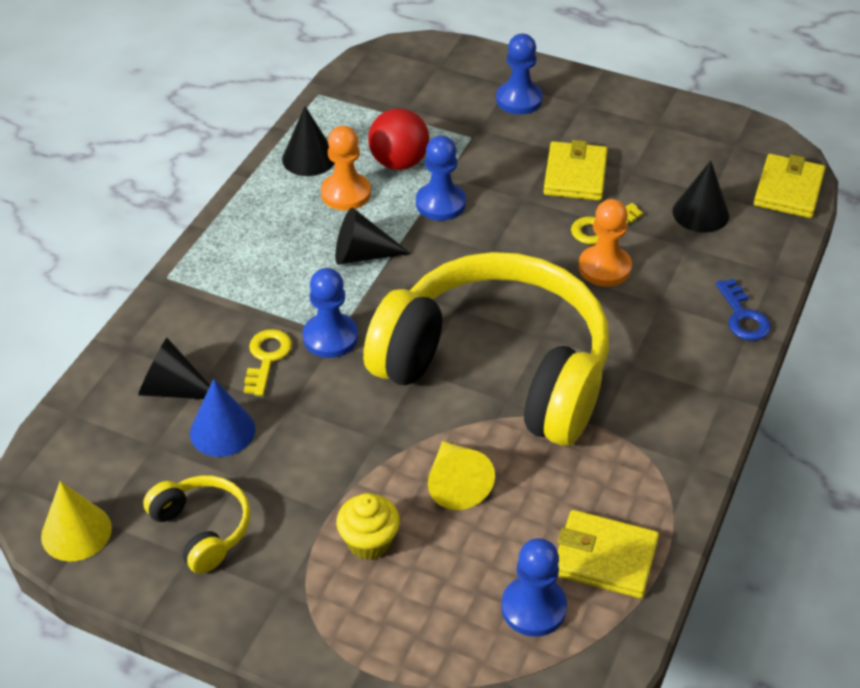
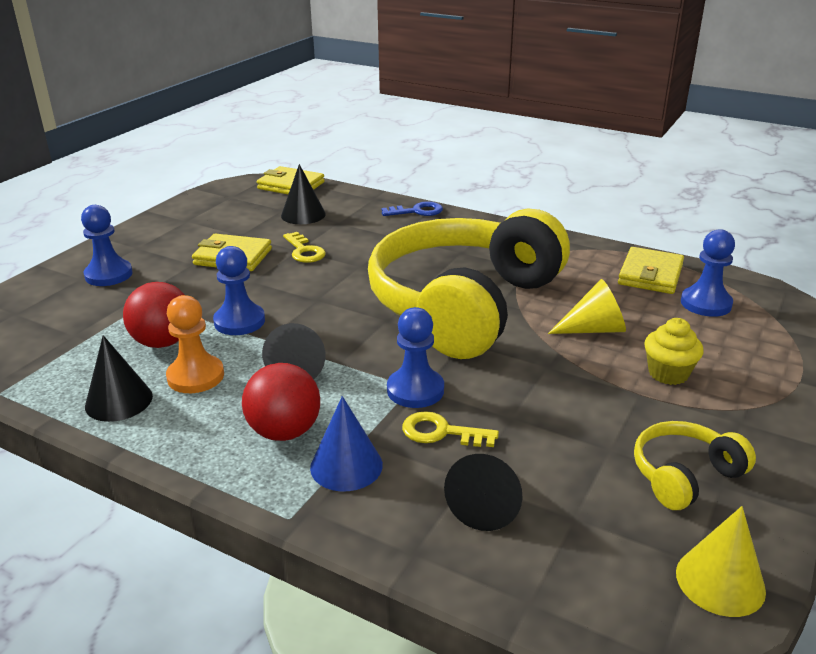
camera: 85 degrees left, 15 degrees down
(222, 431) = (548, 463): blue cone -> blue cone (346, 466)
(268, 259) = (284, 431): none -> red ball
(604, 268) = (353, 253): orange pawn -> none

